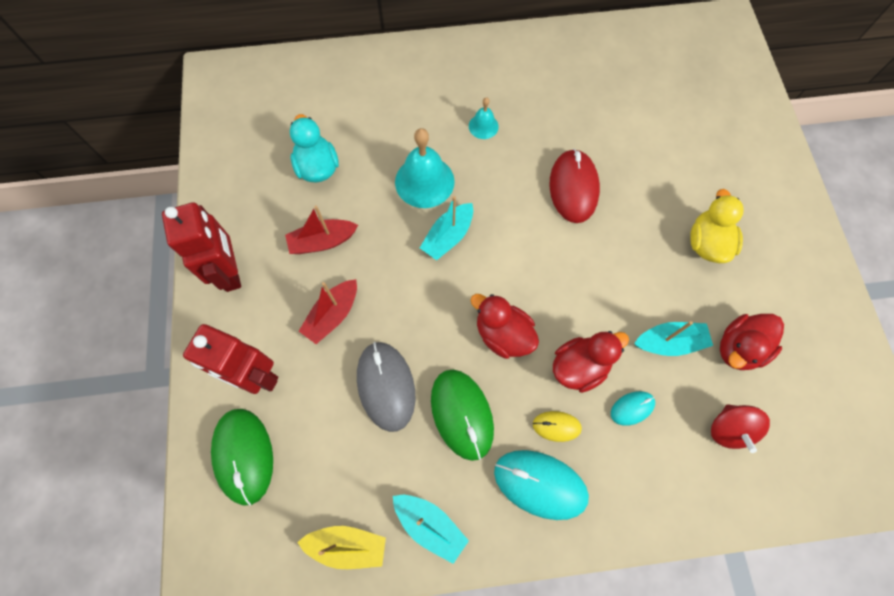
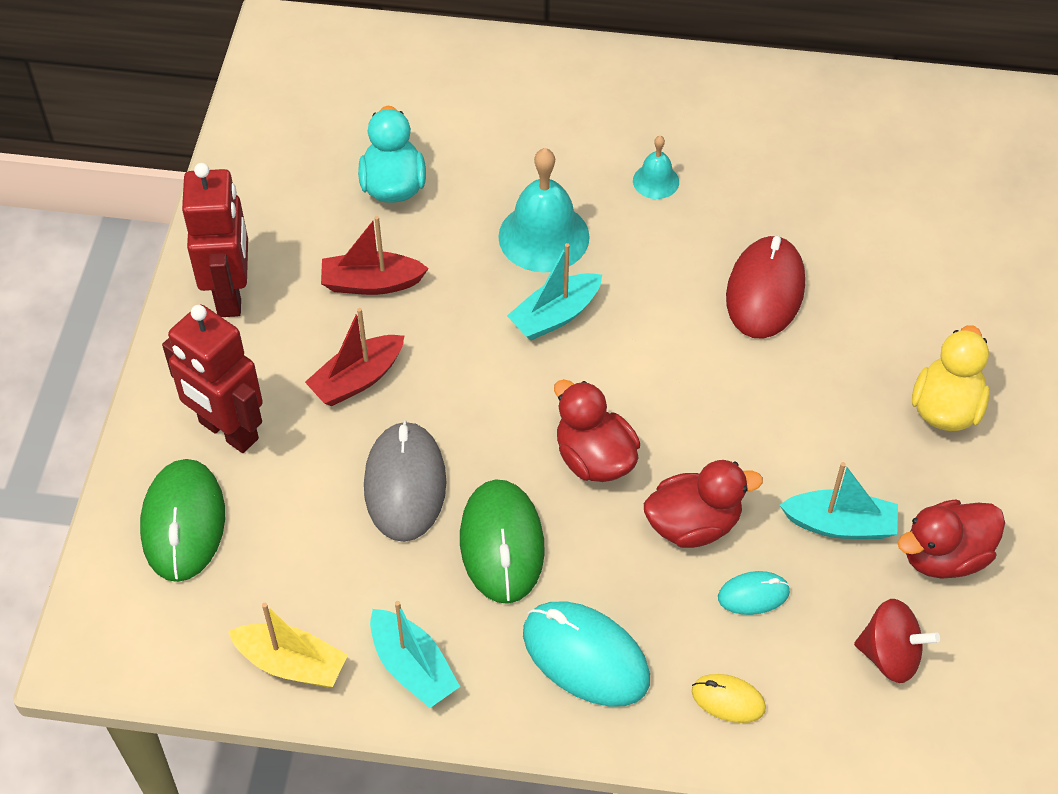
camera: 15 degrees right, 15 degrees down
(556, 426) = (633, 591): yellow mouse -> yellow mouse (728, 700)
(728, 429) = (890, 655): red spinning top -> red spinning top turned 90 degrees counterclockwise

